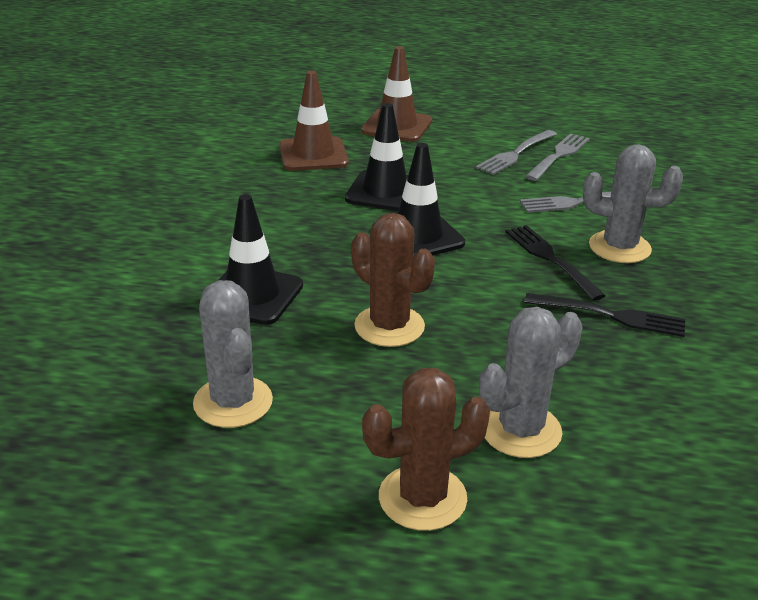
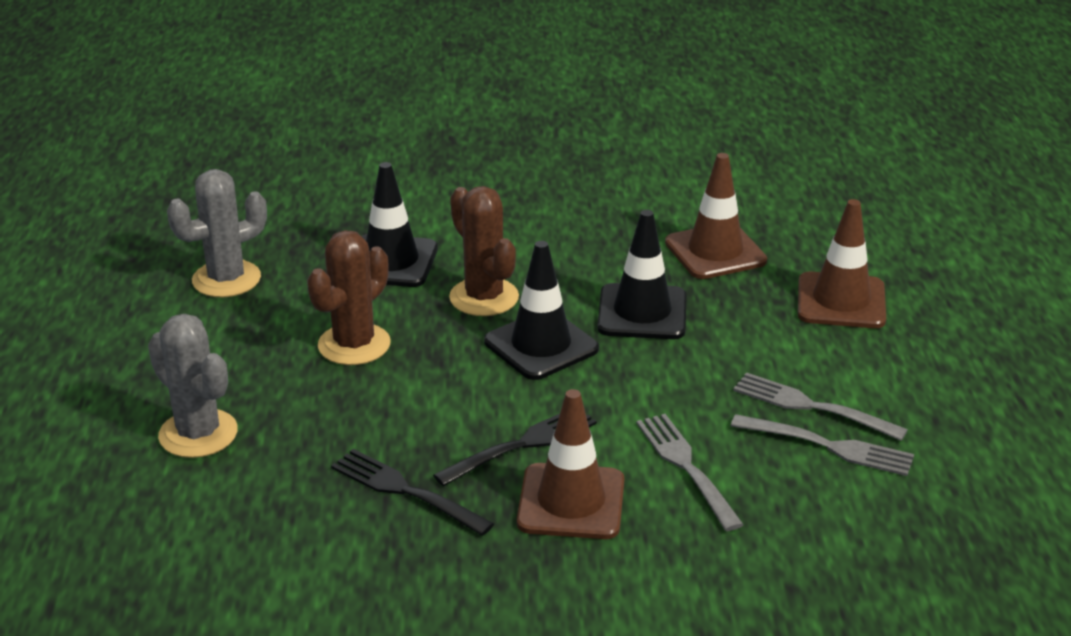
camera: 80 degrees right, 0 degrees up
(422, 498) = (110, 386): brown cactus -> brown cactus (484, 297)
(609, 315) = (407, 491): black fork -> black fork turned 120 degrees clockwise
(619, 247) = (571, 502): grey cactus -> brown traffic cone

